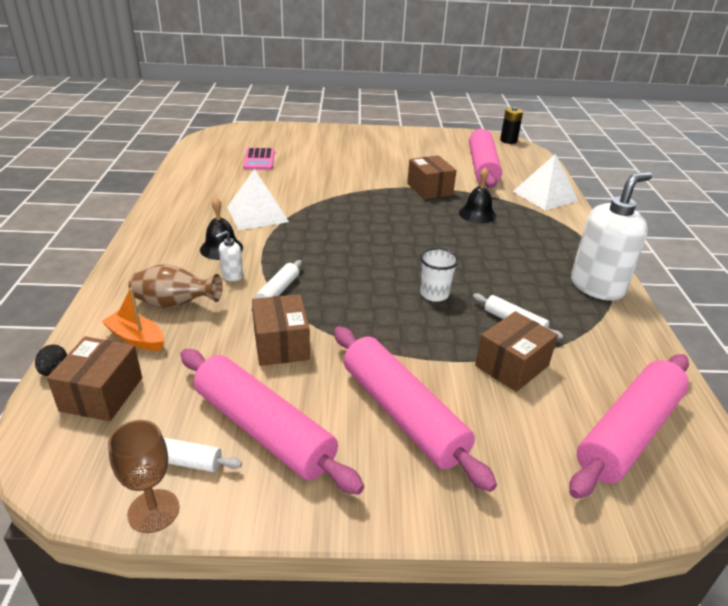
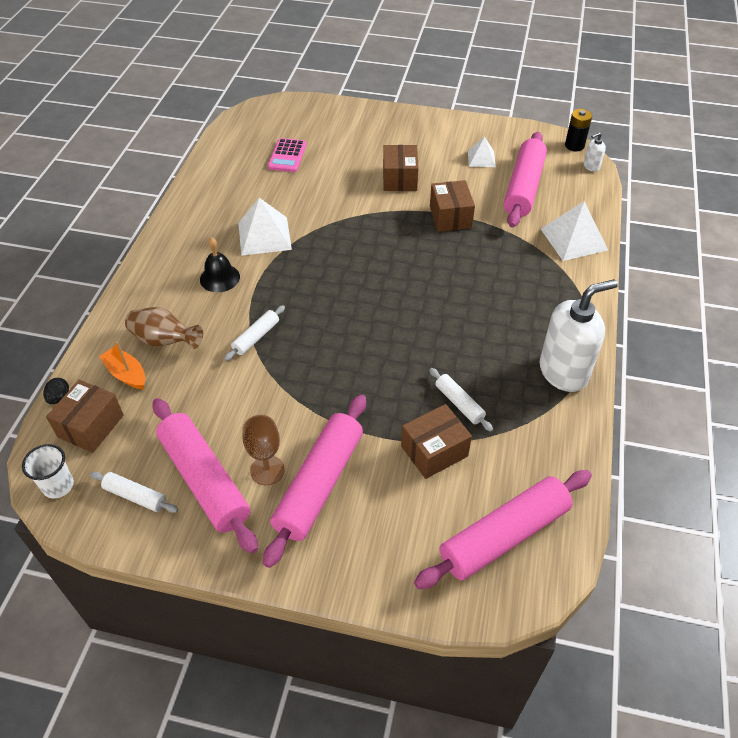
camera: 15 degrees right, 15 degrees up
(153, 511) = (110, 535): brown goblet -> brown goblet (267, 470)
(232, 276) = (221, 313): white soap dispenser -> white soap dispenser (591, 166)
(281, 344) = (242, 398): brown box -> brown box (399, 179)
(402, 414) = (319, 484): pink rolling pin -> pink rolling pin turned 45 degrees clockwise
(434, 294) = (398, 360): white cup -> white cup (58, 486)
(436, 152) = (481, 158): none -> white pyramid
(477, 214) = (486, 259): black bell -> none

